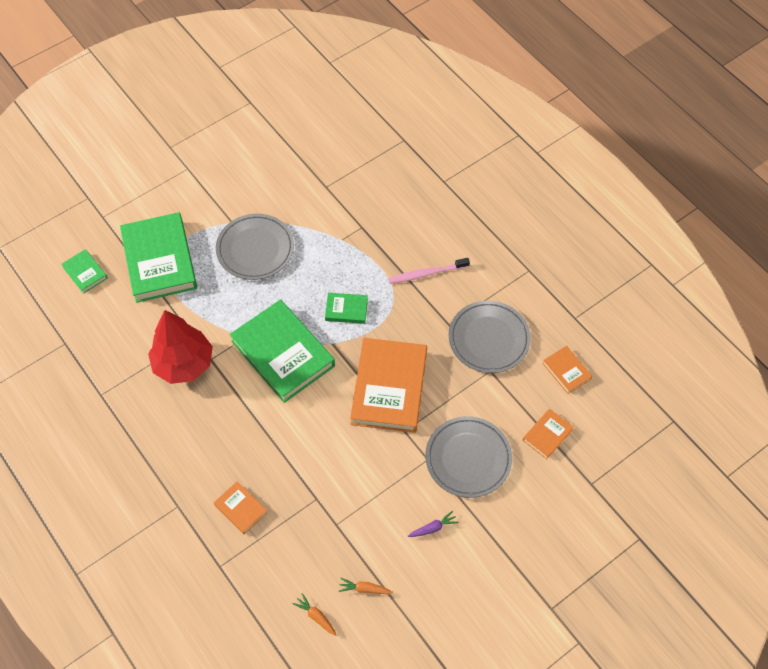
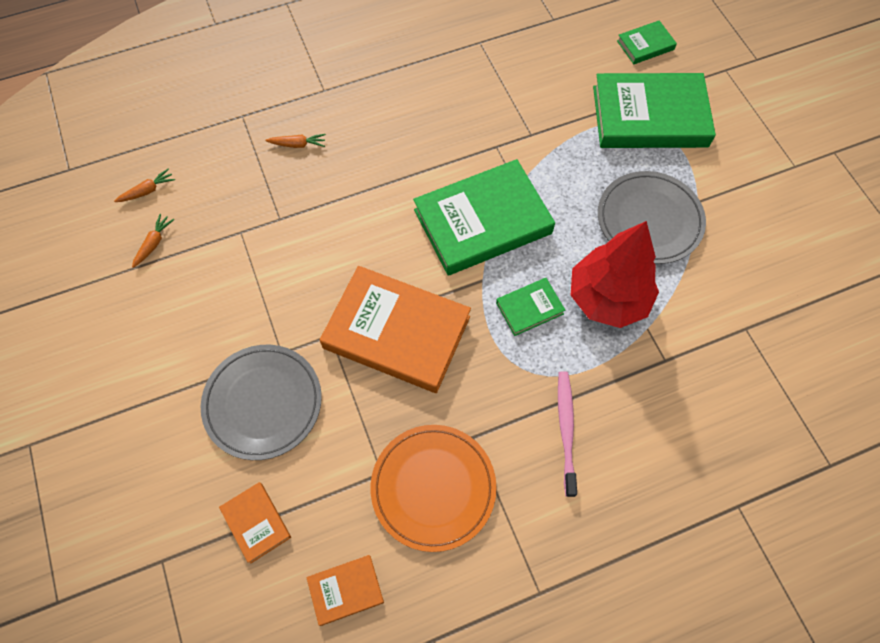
camera: 105 degrees right, 5 degrees up
(184, 364) = (496, 120): red tree -> red tree (607, 298)
(241, 509) = (298, 144): orange book -> orange carrot
(346, 309) = (529, 308): green book -> green book turned 45 degrees clockwise
(433, 528) = (191, 334): purple carrot -> none
(489, 339) = (433, 488): grey plate -> orange plate

